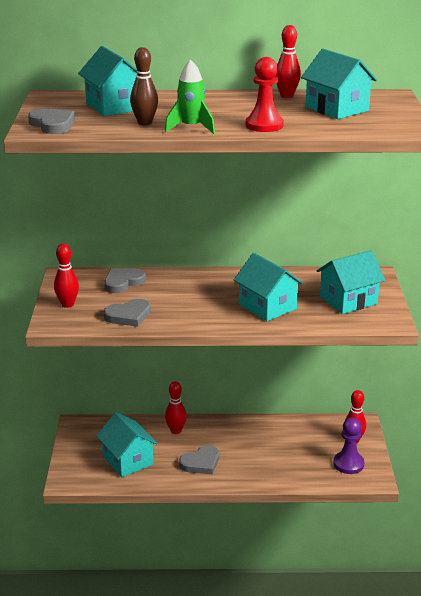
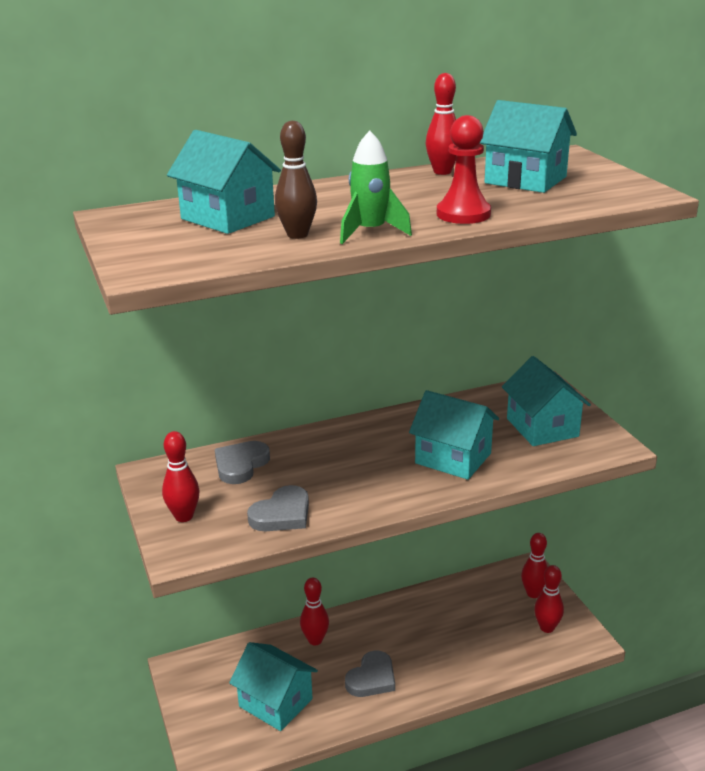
camera: 20 degrees left, 0 degrees up
(52, 124) = (162, 257): grey heart -> none
(348, 300) = (542, 427): turquoise house -> turquoise house turned 60 degrees counterclockwise
(348, 464) = (547, 628): purple pawn -> red bowling pin

